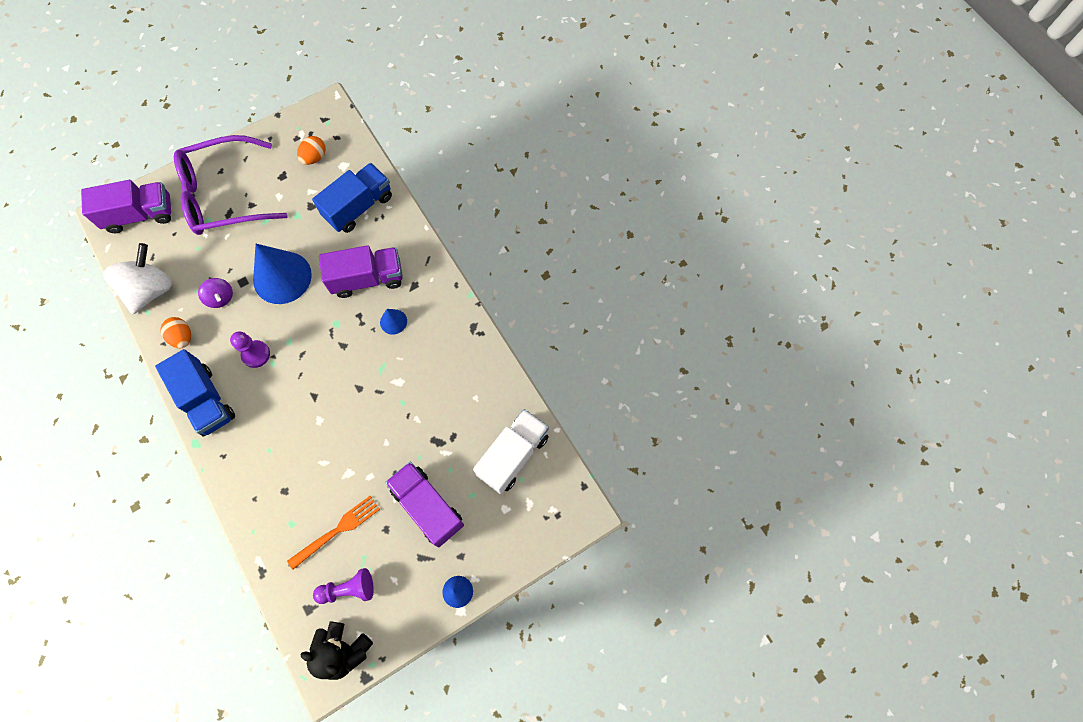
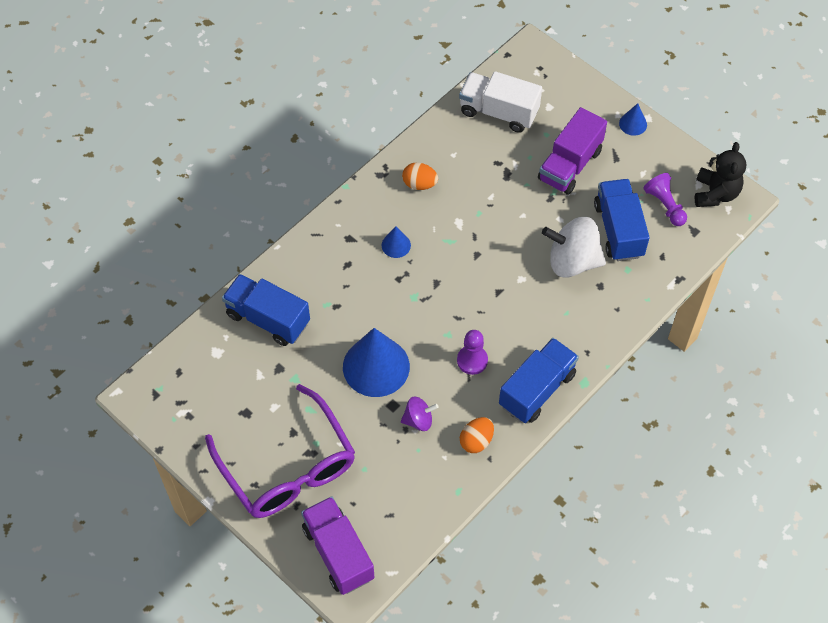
camera: 105 degrees left, 10 degrees down
(150, 290) = (431, 498): white spinning top -> white spinning top (572, 261)
(220, 298) = (418, 420): purple spinning top -> purple spinning top turned 45 degrees clockwise
(314, 157) = (212, 386): orange egg -> orange egg (419, 184)
(337, 530) = (618, 230): orange fork -> blue truck
(367, 279) = (354, 283): purple truck -> none

